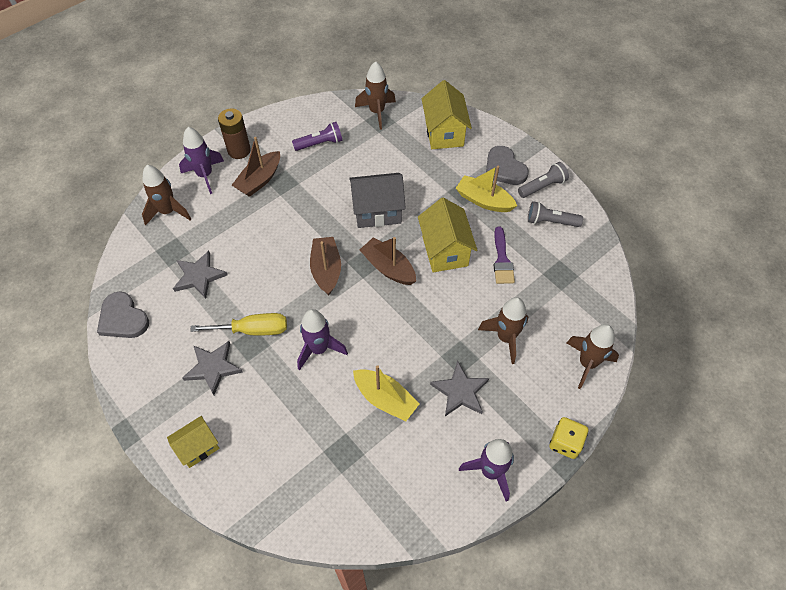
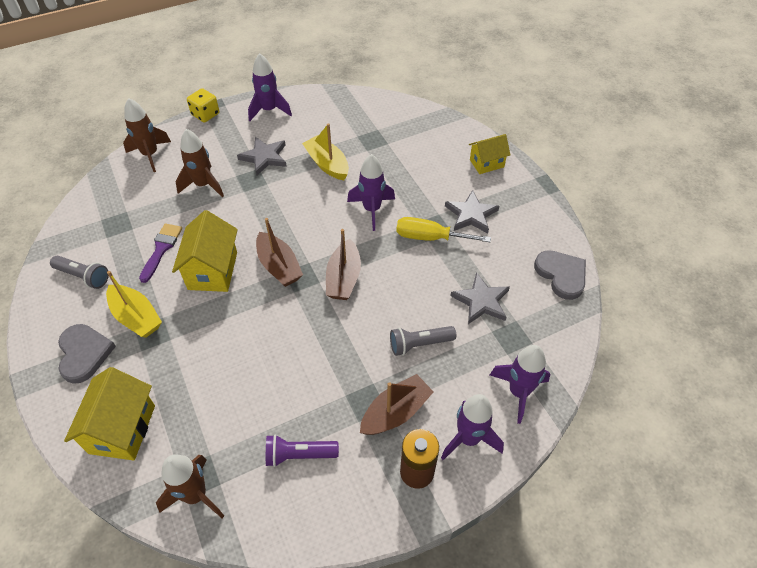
camera: 165 degrees left, 5 degrees down
(168, 211) = (518, 392): brown rocket -> purple rocket
(377, 211) = (263, 332): grey house -> none
(542, 186) = (59, 319): grey flashlight -> grey flashlight (419, 344)

